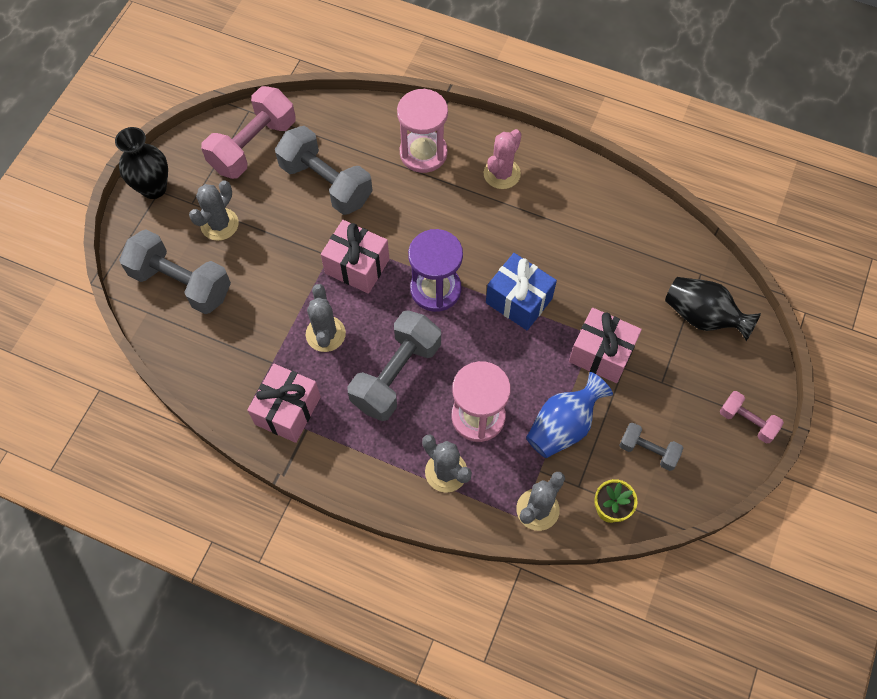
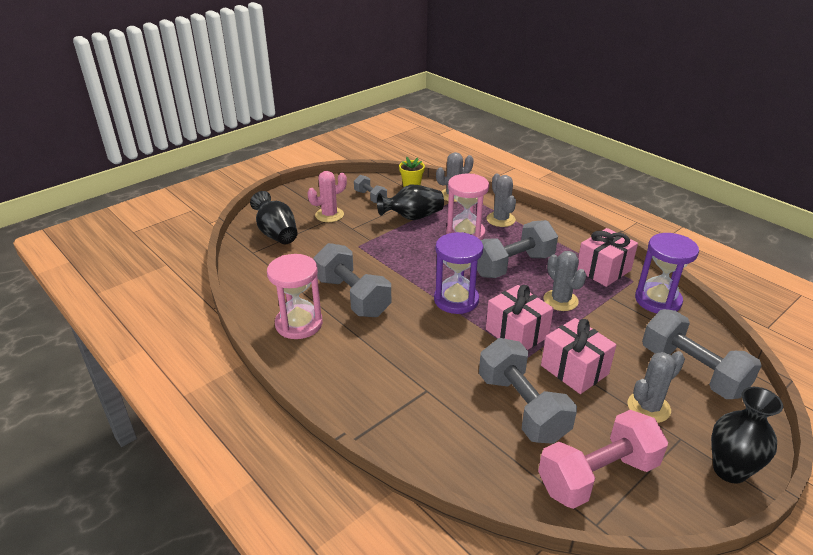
camera: 155 degrees left, 30 degrees down
(219, 378) = (658, 300): none -> purple hourglass
(325, 334) = (560, 300): grey cactus -> grey cactus turned 45 degrees counterclockwise
(423, 153) = (406, 400): pink hourglass -> pink hourglass (299, 324)
(502, 174) = (343, 357): pink cactus -> pink cactus (329, 215)
(519, 301) = (395, 276): blue gift -> none
(543, 250) = (352, 297): none -> grey dumbbell
(563, 426) = (412, 217): blue vase -> black vase
(601, 354) = (360, 237): pink gift -> pink gift (574, 370)
(747, 421) = (302, 192): pink dumbbell -> none

